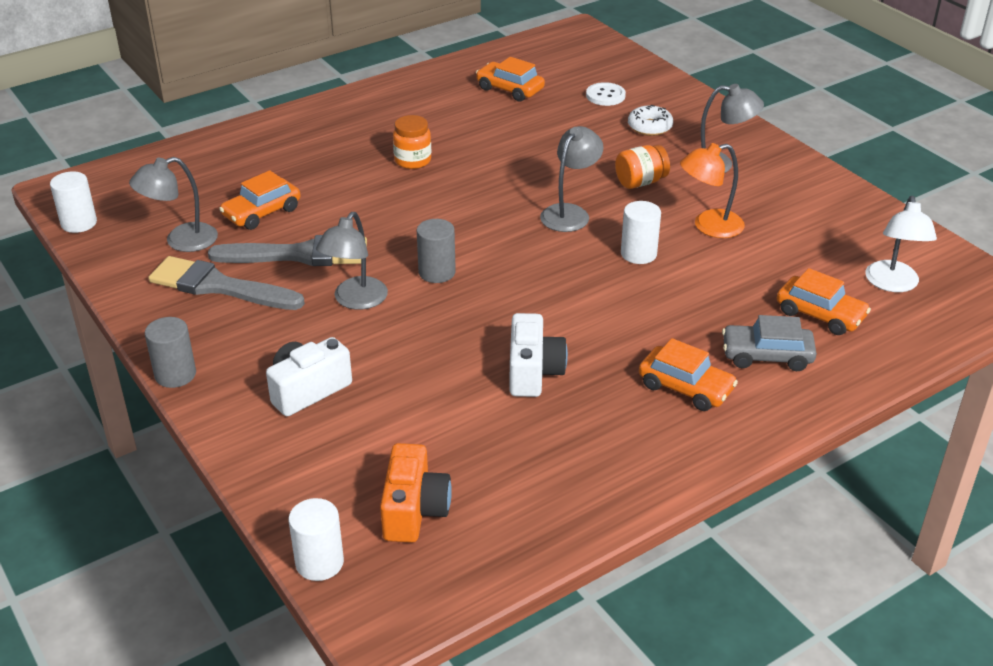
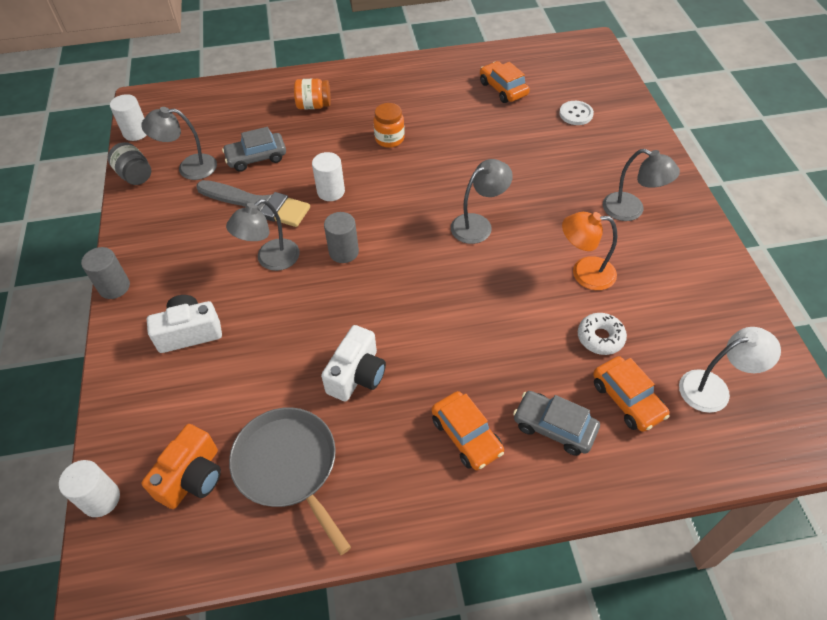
camera: 25 degrees right, 15 degrees up
(113, 264) = (135, 175): none -> grey jar
(219, 286) = (189, 216): grey brush -> none
(262, 212) = (256, 157): orange car -> grey car
(517, 468) = (289, 467): none -> grey pan
(638, 254) = (509, 283): white cylinder -> white cylinder (331, 191)
(640, 182) = (553, 210): orange jar -> orange jar (314, 106)
(649, 127) = (594, 155): white donut -> white donut (600, 338)
(892, 284) = (714, 388): white lamp -> white lamp turned 135 degrees counterclockwise

